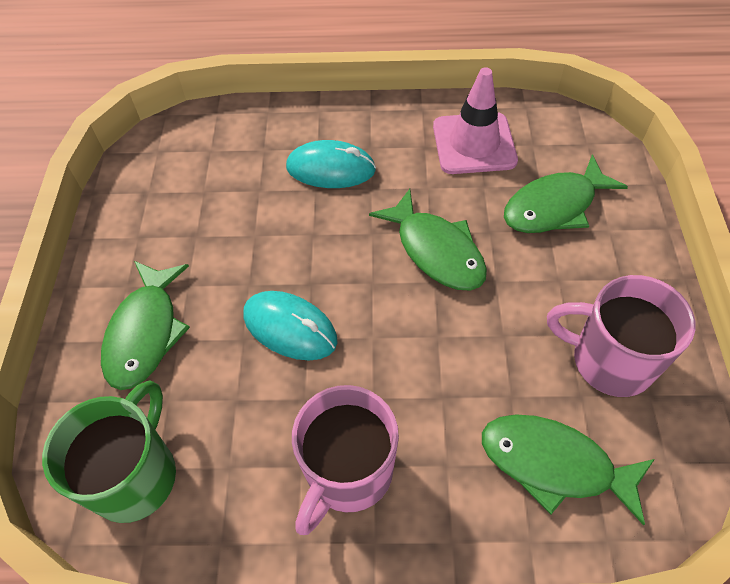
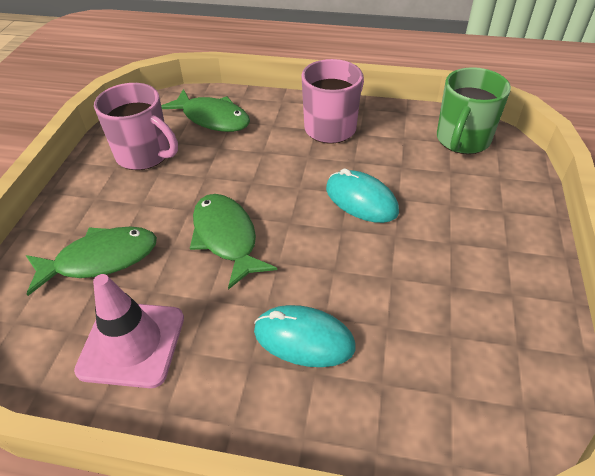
camera: 170 degrees left, 10 degrees down
(146, 333) = (478, 212): green fish -> none

